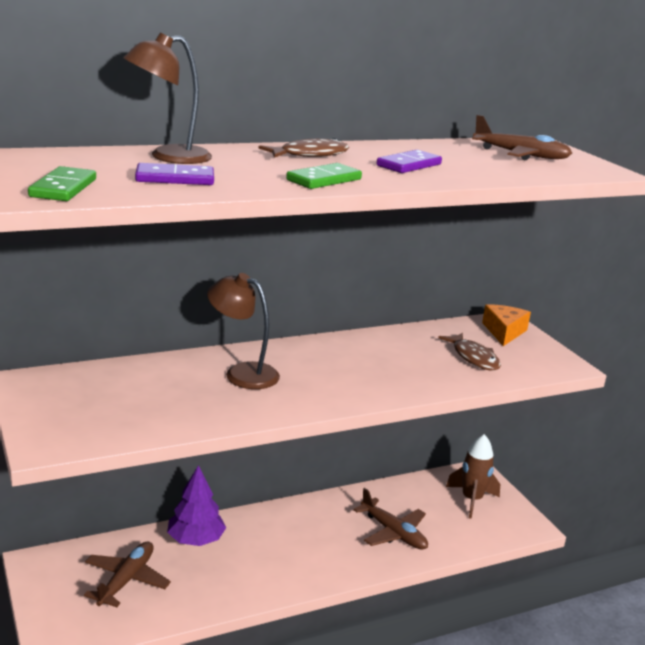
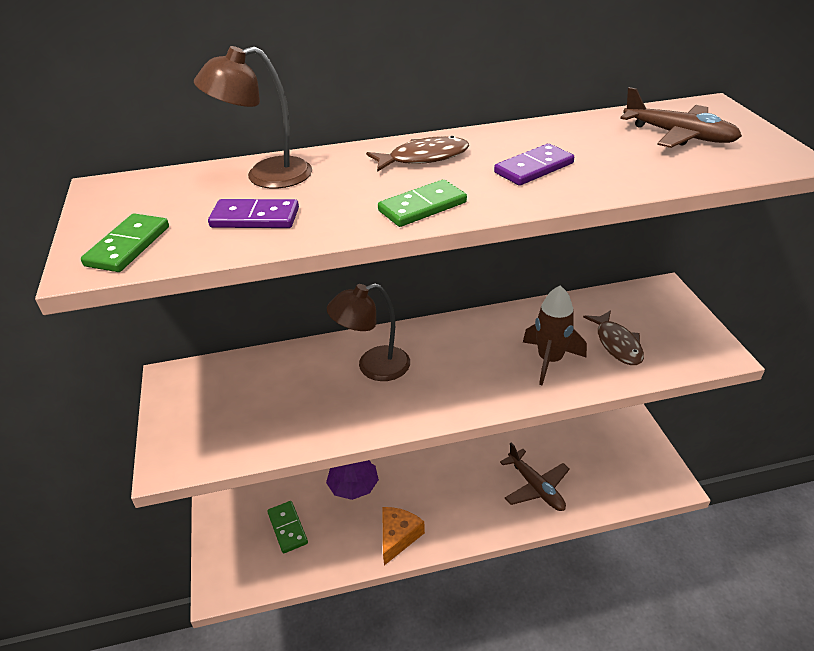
camera: 15 degrees right, 15 degrees up
(126, 580) = (287, 528): brown plane -> green domino
(242, 373) = (373, 367): brown lamp -> brown lamp turned 60 degrees counterclockwise
(471, 500) = (619, 451): brown rocket -> brown rocket (550, 360)
(504, 332) = (658, 305): orange cheese -> orange cheese (398, 536)

